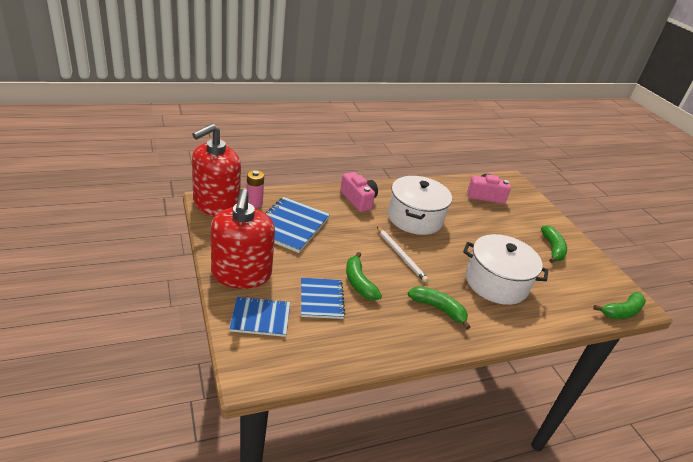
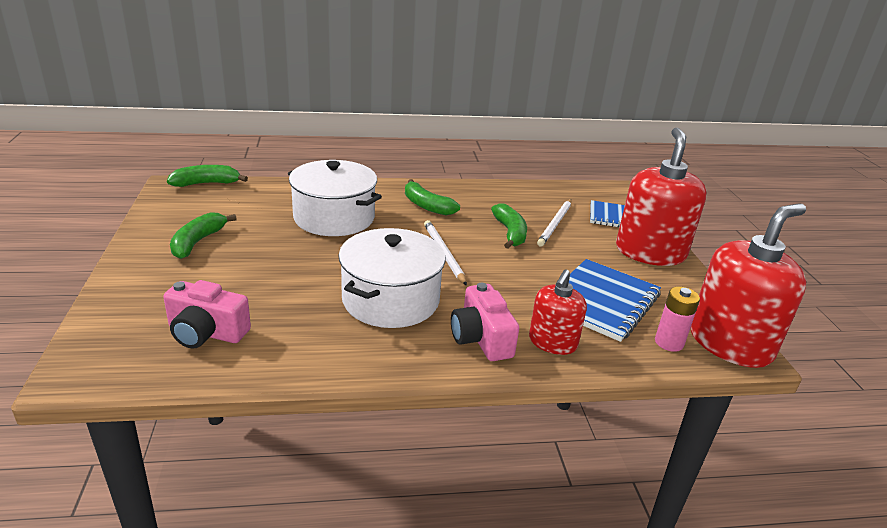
camera: 165 degrees left, 5 degrees down
(320, 200) = (552, 342): none -> red soap dispenser
(321, 299) = (555, 224): blue notebook -> white pencil

